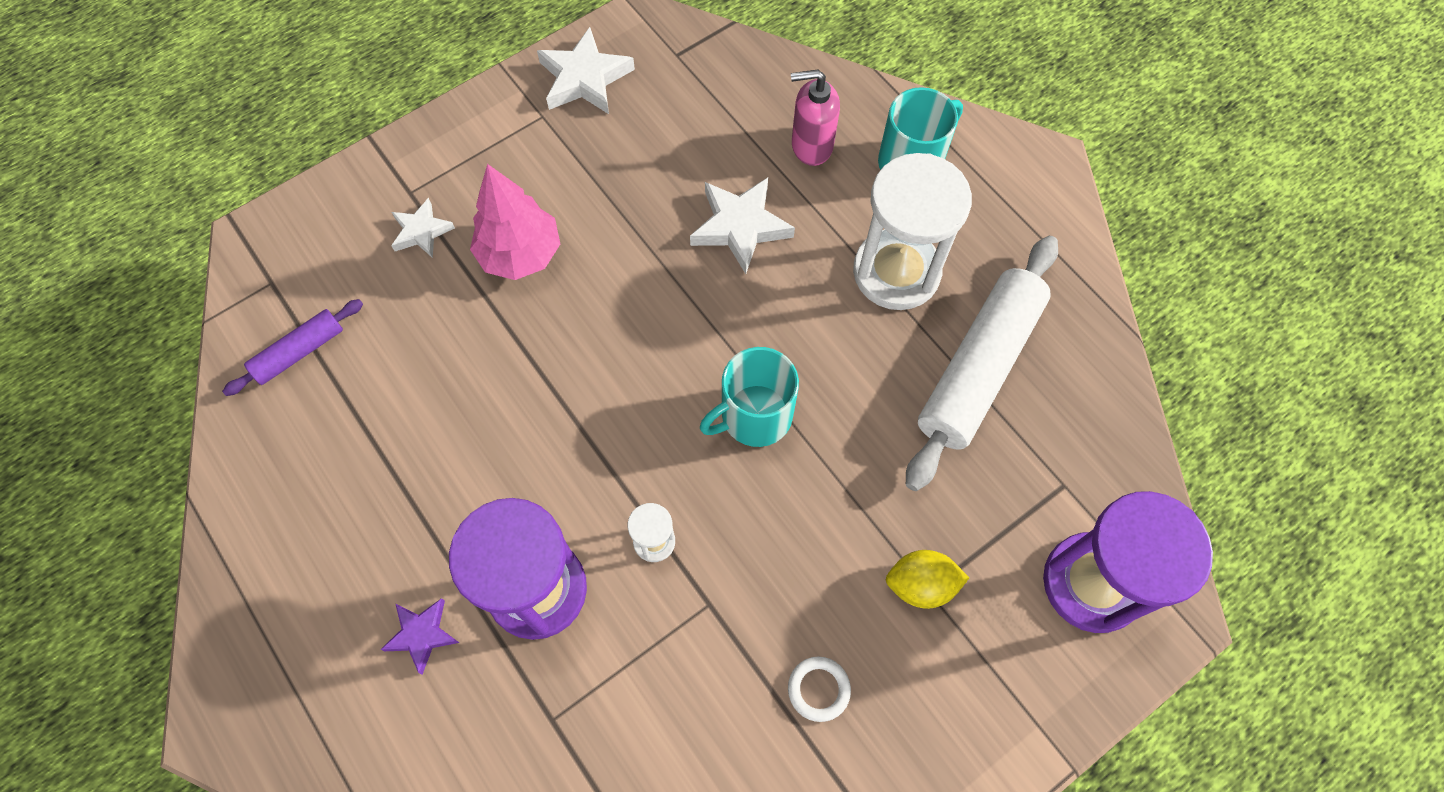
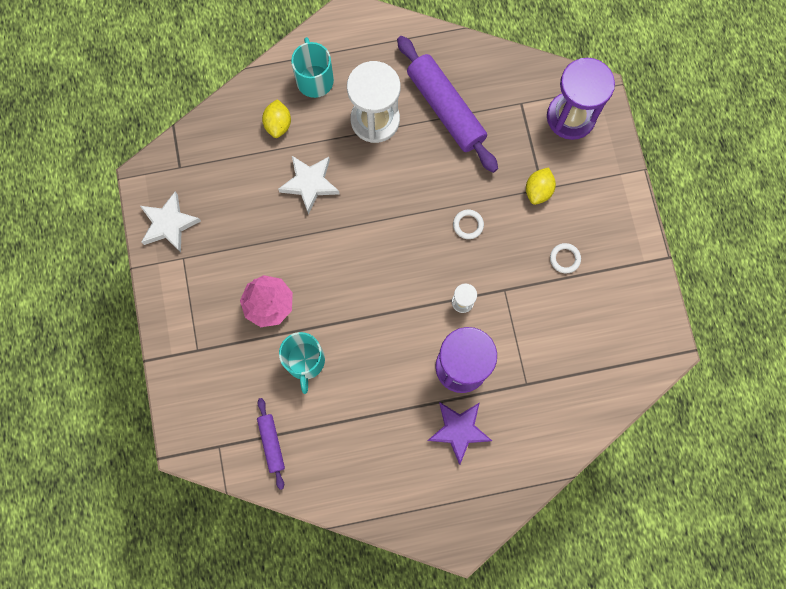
camera: 65 degrees left, 10 degrees up
(421, 231) = (227, 352): white star -> none
(422, 634) = (459, 430): purple star -> purple star, size x1.64
(754, 416) = (420, 226): turquoise mug -> turquoise mug (305, 361)
(795, 491) = (468, 225): none -> white ring
(811, 146) = (278, 124): pink soap dispenser -> yellow lemon
(978, 368) = (445, 109): white rolling pin -> purple rolling pin

